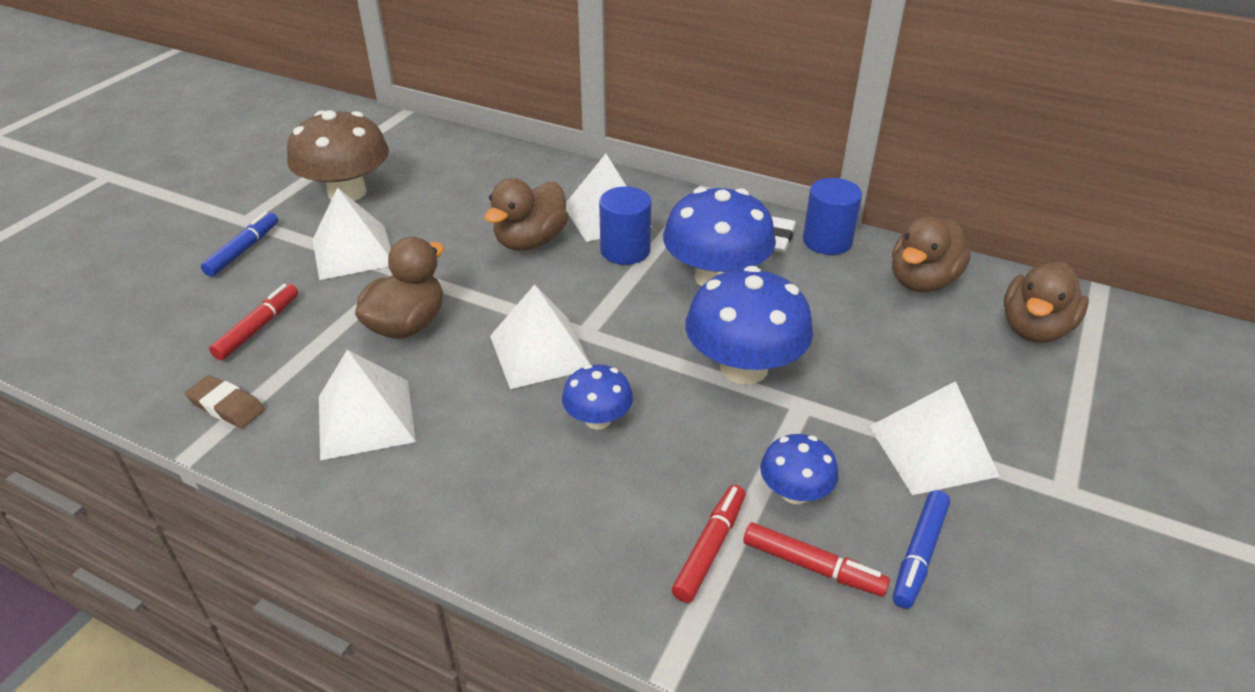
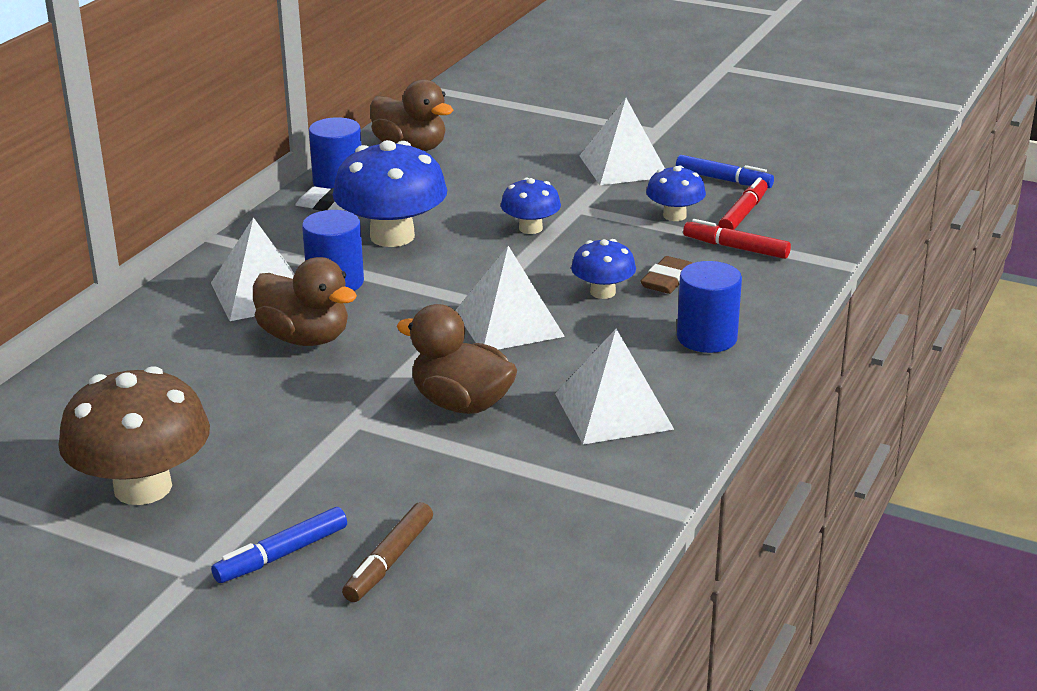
camera: 90 degrees left, 10 degrees down
(210, 295) = (389, 561): none -> brown marker
(227, 406) = (602, 502): brown eraser -> brown eraser (667, 280)
(243, 250) = (281, 555): blue marker -> blue marker turned 60 degrees counterclockwise
(258, 328) = (462, 507): red marker -> none
(353, 251) = (303, 460): white pyramid -> none
(489, 500) = (707, 338): none -> blue cylinder
(744, 367) = (530, 228): blue mushroom -> blue mushroom, size x0.54
(1034, 329) = (480, 116): brown duck -> none

